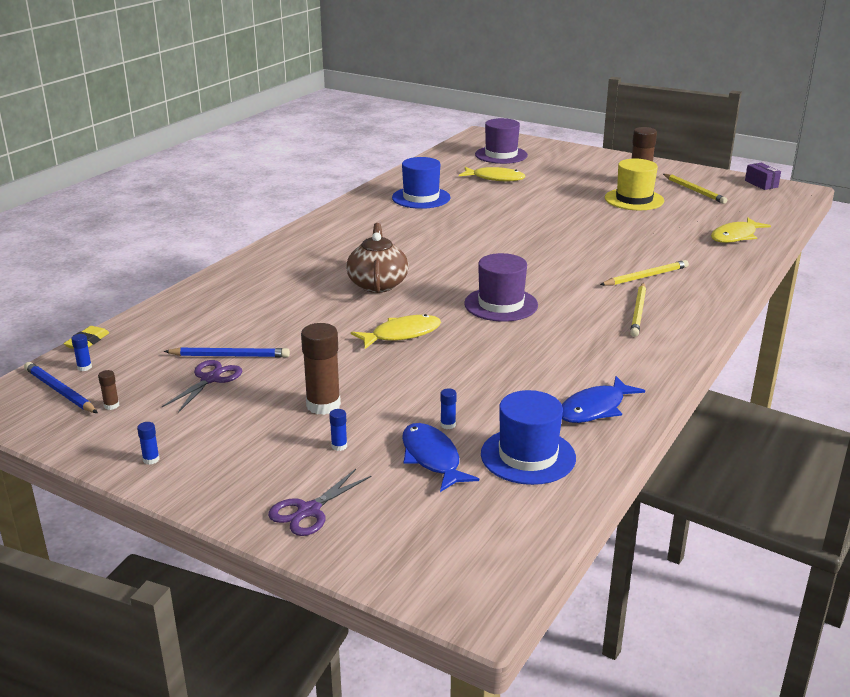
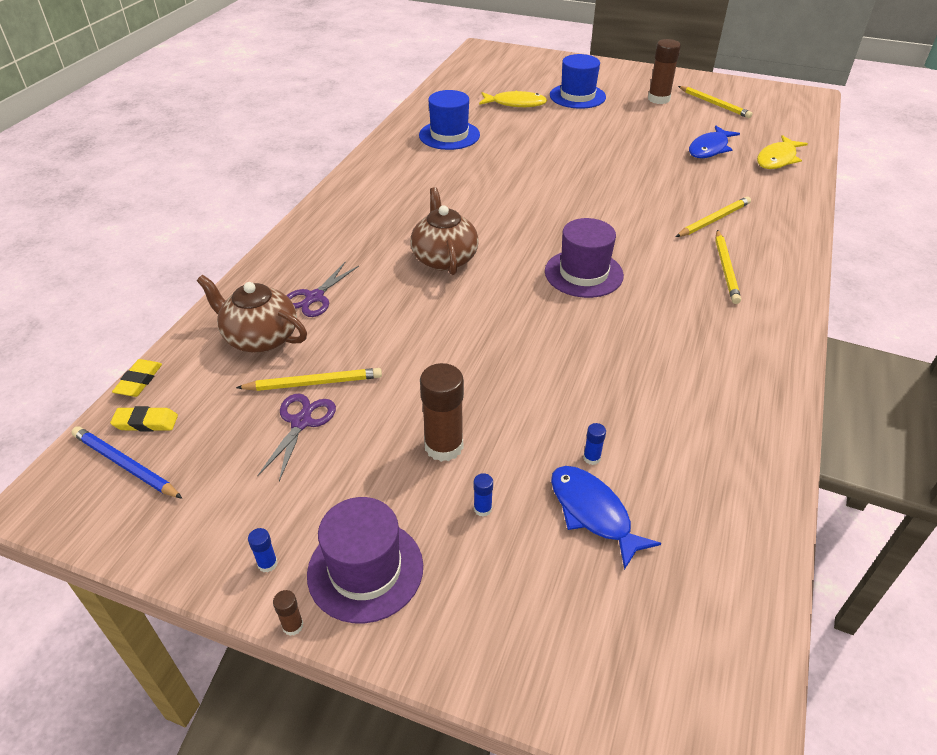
camera: 10 degrees left, 15 degrees up
(84, 367) = (146, 422): blue glue stick -> yellow eraser
(111, 405) = (195, 480): brown glue stick -> brown glue stick (293, 626)
(196, 323) = (260, 338): none -> brown teapot
(230, 356) = (313, 383): blue pencil -> yellow pencil
(309, 511) = (482, 622): purple scissors -> purple scissors (314, 297)
(401, 334) = (494, 328): yellow fish -> none
(501, 155) = (510, 73): purple hat -> purple hat (365, 570)
(528, 456) = (695, 494): blue hat -> blue hat (577, 96)
(595, 408) = (737, 412): blue fish -> blue fish (709, 148)
(634, 199) = (662, 120): yellow hat -> none
(761, 184) = (773, 91): purple box -> none

